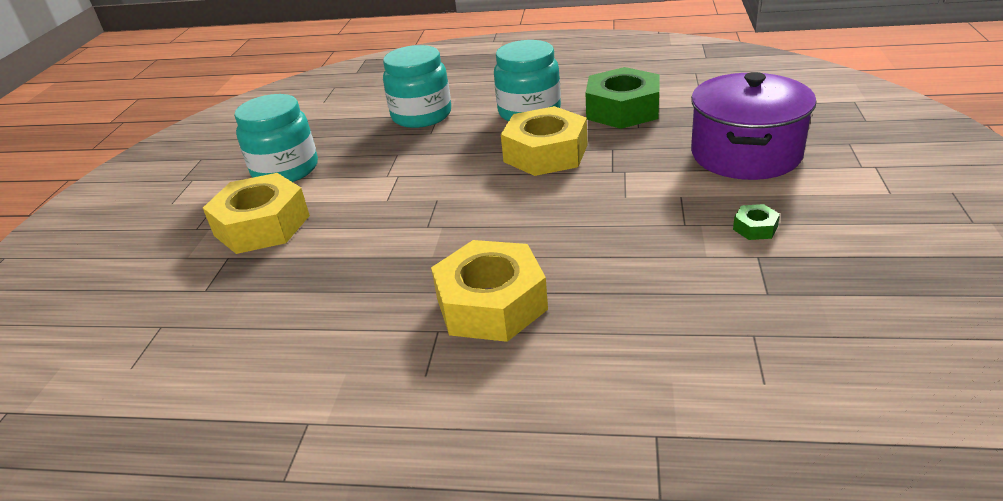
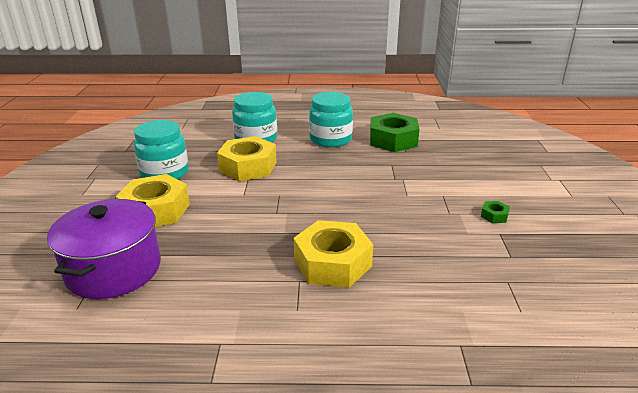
camera: 10 degrees left, 5 degrees down
(545, 153) = (347, 166): yellow nut -> yellow nut (248, 167)
(745, 154) = (478, 170): purple pot -> purple pot (114, 269)

